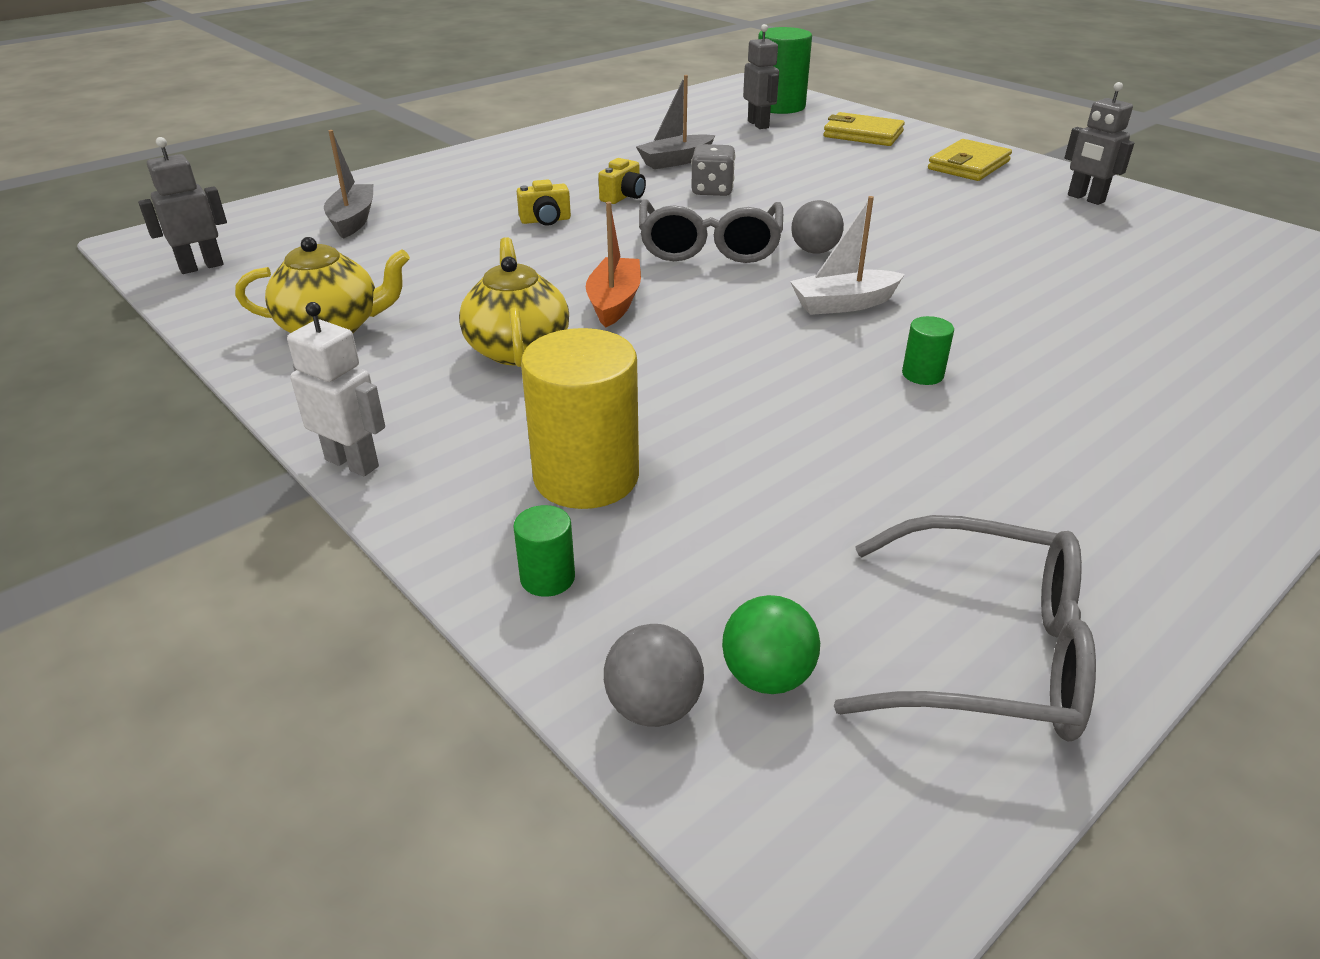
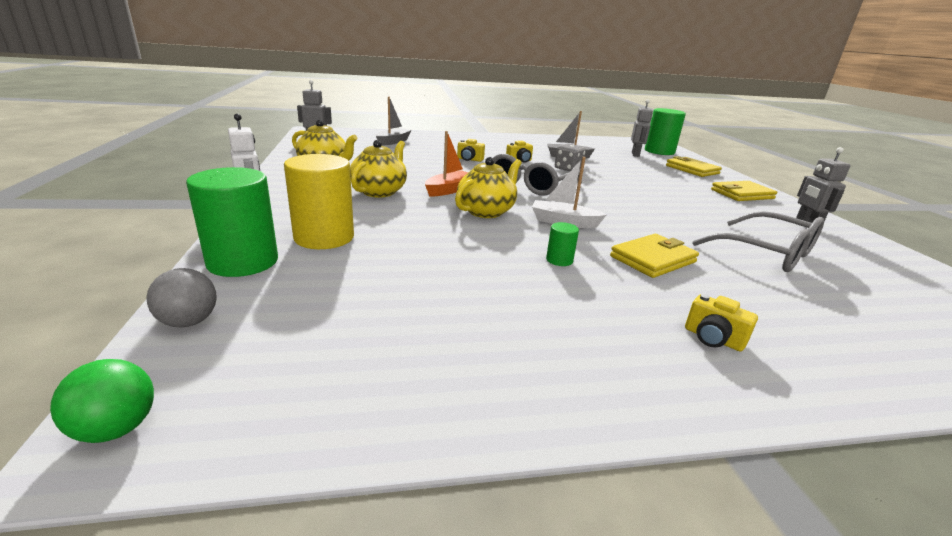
camera: 30 degrees right, 10 degrees down
(547, 578) = (243, 262): green cylinder -> green cylinder, size x2.20
(725, 325) = (486, 211): none -> yellow teapot
(767, 676) = (253, 336): green ball -> green ball (116, 428)
(814, 251) = (584, 200): grey ball -> none
(987, 652) = (375, 383): grey glasses -> grey glasses (767, 253)
(1010, 326) = (653, 259): none -> yellow wallet
(1185, 417) = (713, 338): none -> yellow camera

